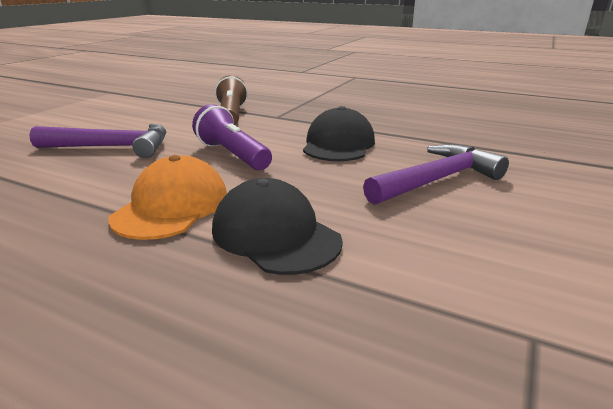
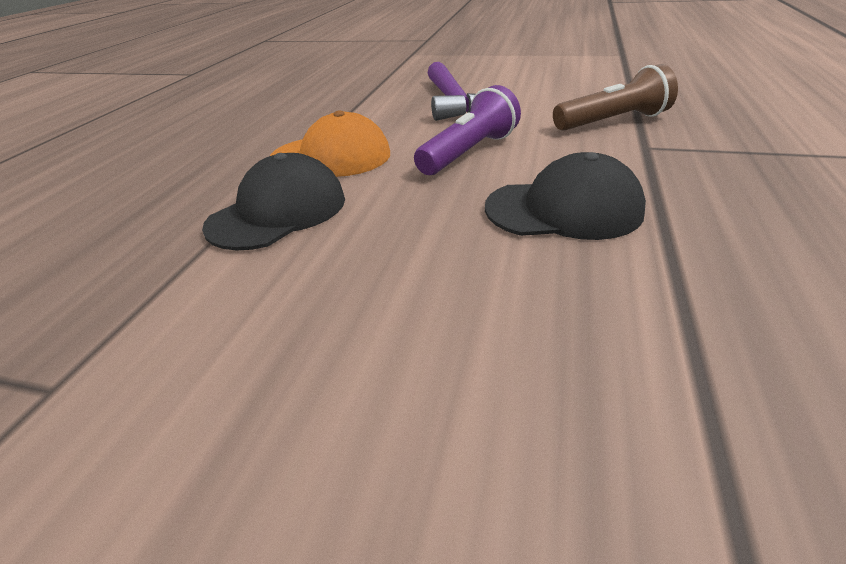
camera: 80 degrees right, 10 degrees up
(437, 180) = (460, 315): purple hammer -> none

